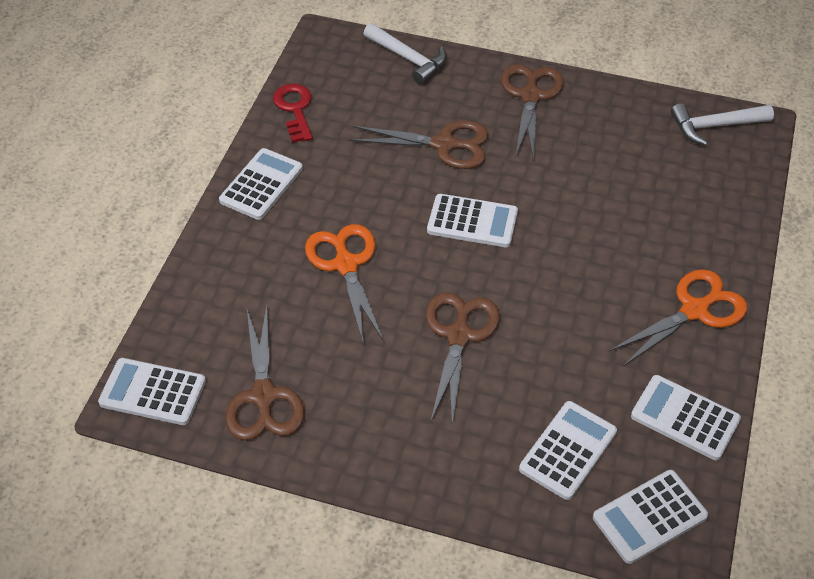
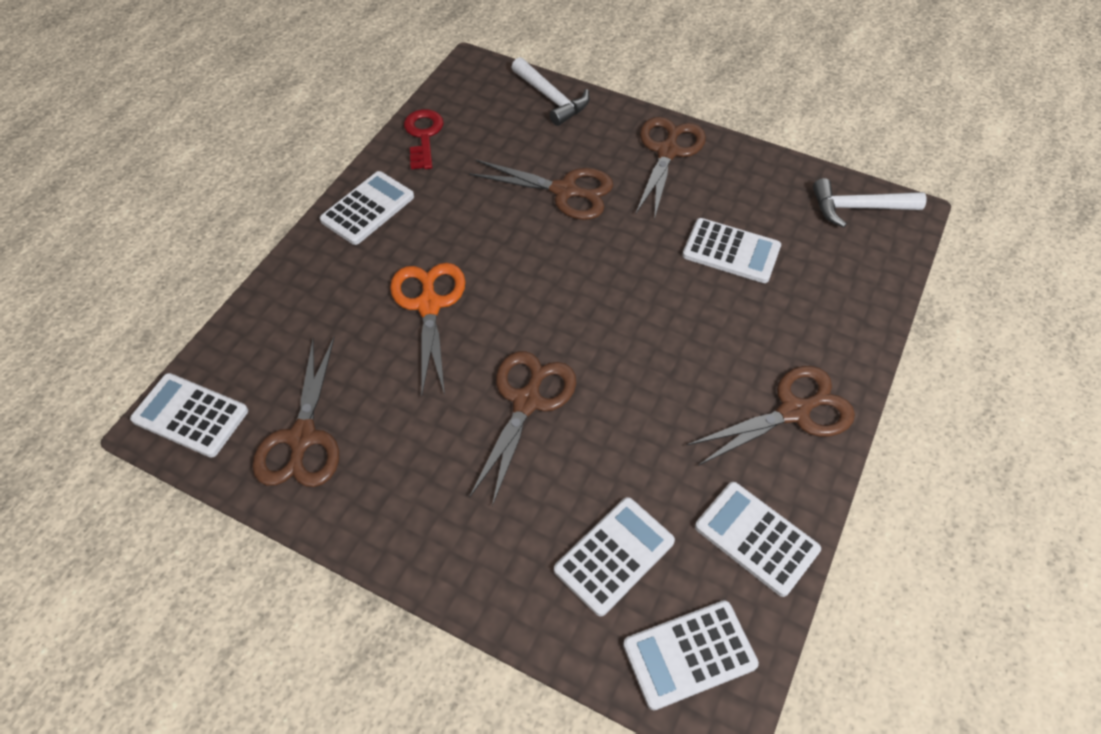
camera: 10 degrees right, 5 degrees up
(472, 221) = (573, 277): white calculator -> white calculator (731, 251)
(695, 310) = (794, 412): orange scissors -> brown scissors

